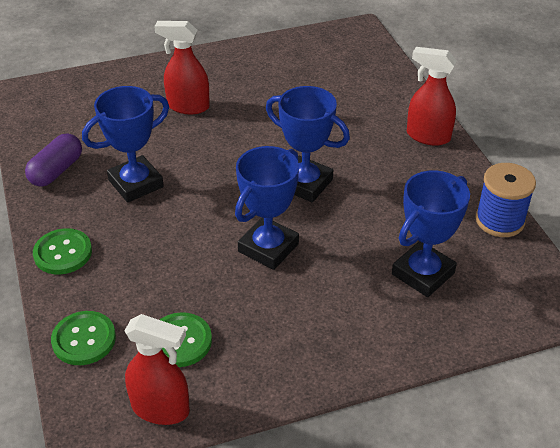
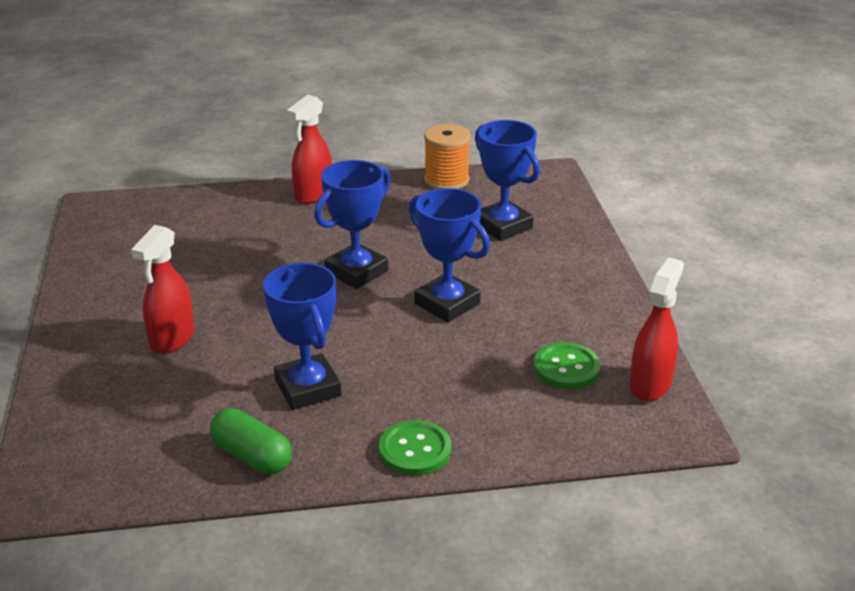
camera: 80 degrees left, 10 degrees down
(56, 171) = (252, 456): purple capsule -> green capsule
(84, 339) = (556, 434): green button -> none
(499, 220) = (446, 180): blue spool -> orange spool

